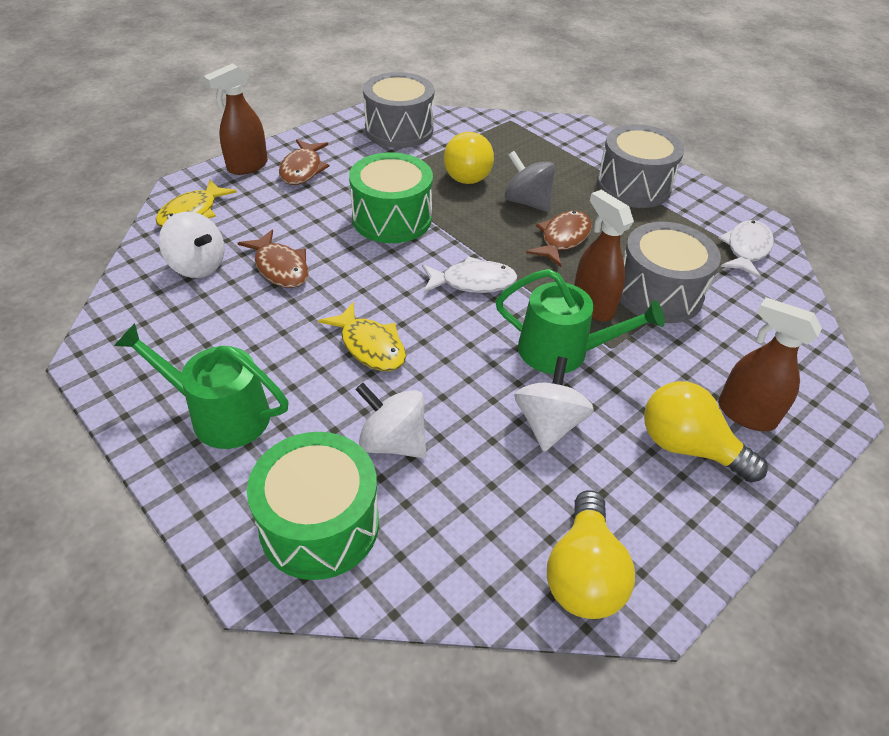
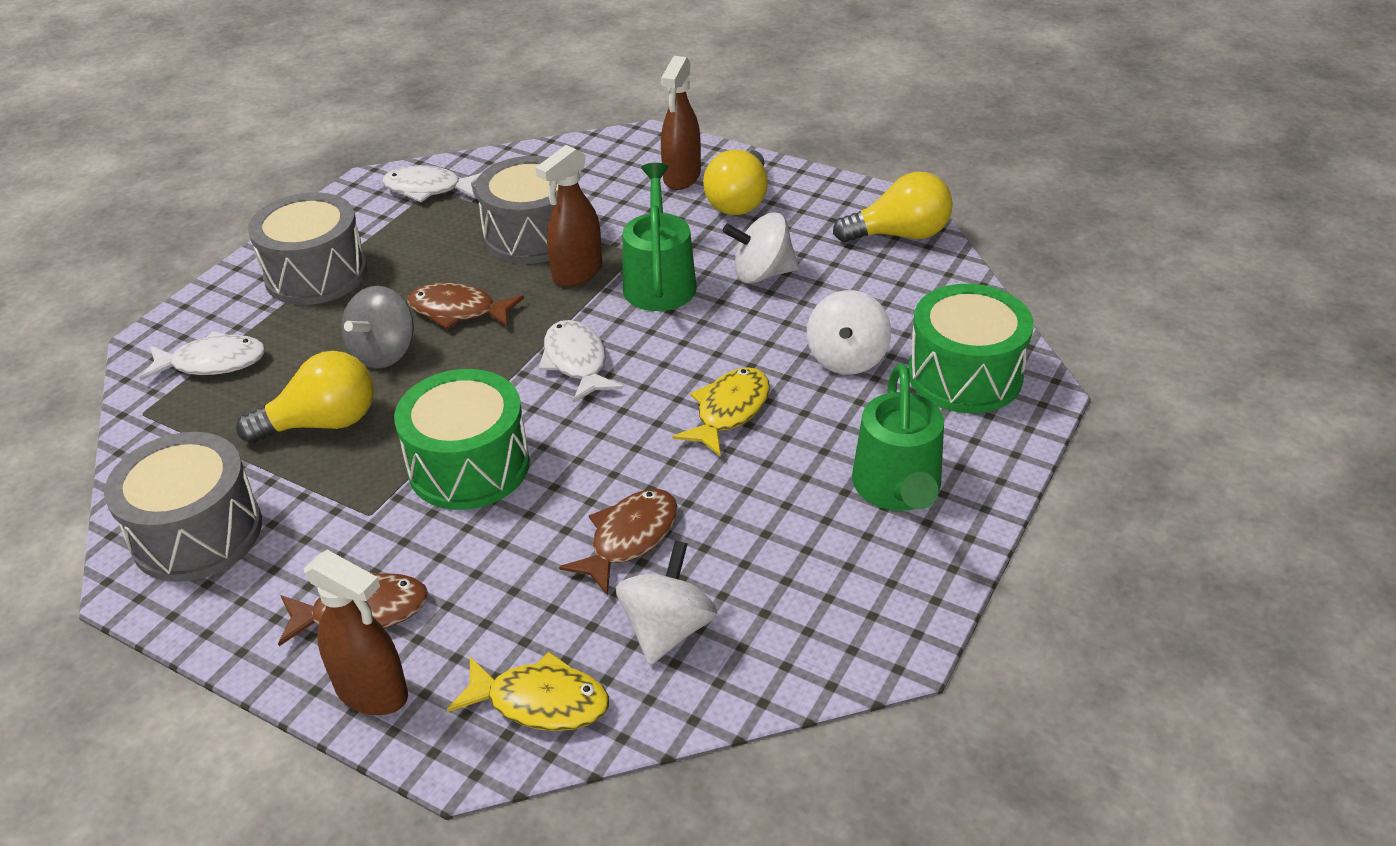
camera: 105 degrees left, 5 degrees down
(547, 143) = (213, 363): none -> white fish

